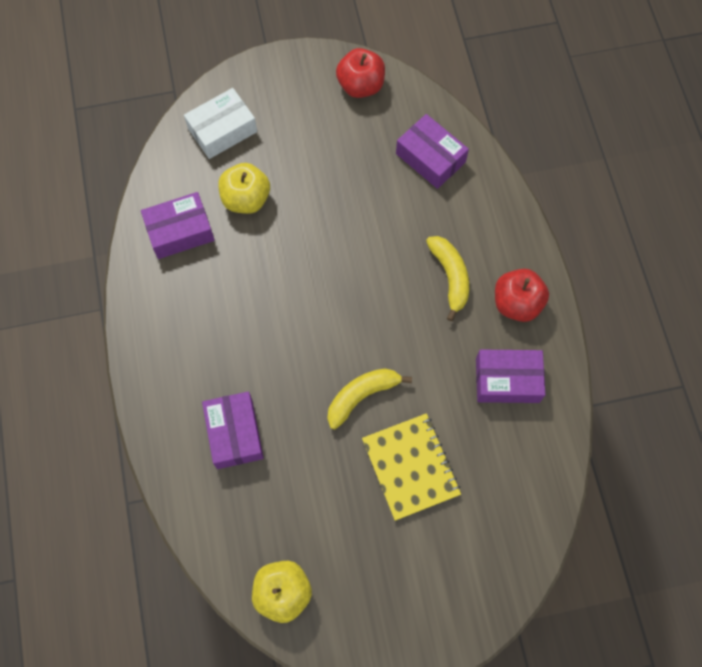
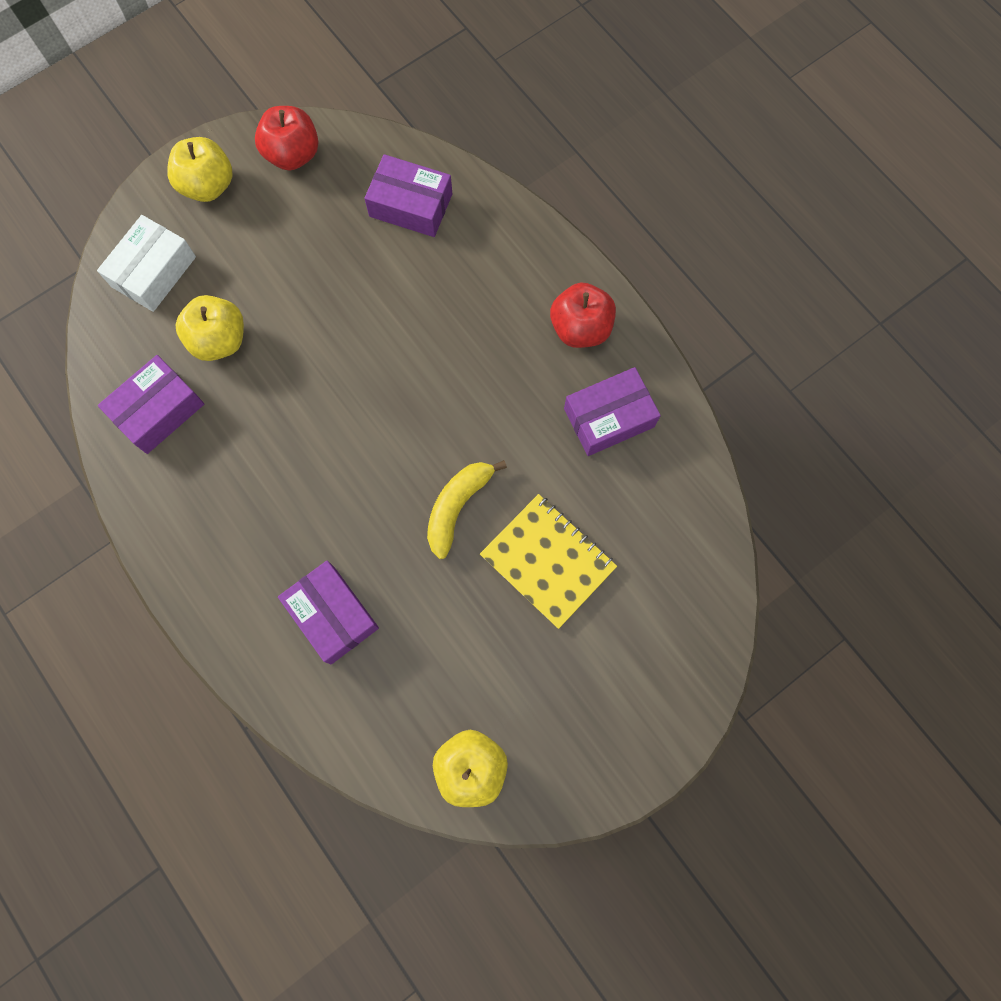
camera: 25 degrees left, 5 degrees up
(289, 84) = (208, 186): none -> yellow apple
(450, 277) = (494, 330): yellow banana -> none

